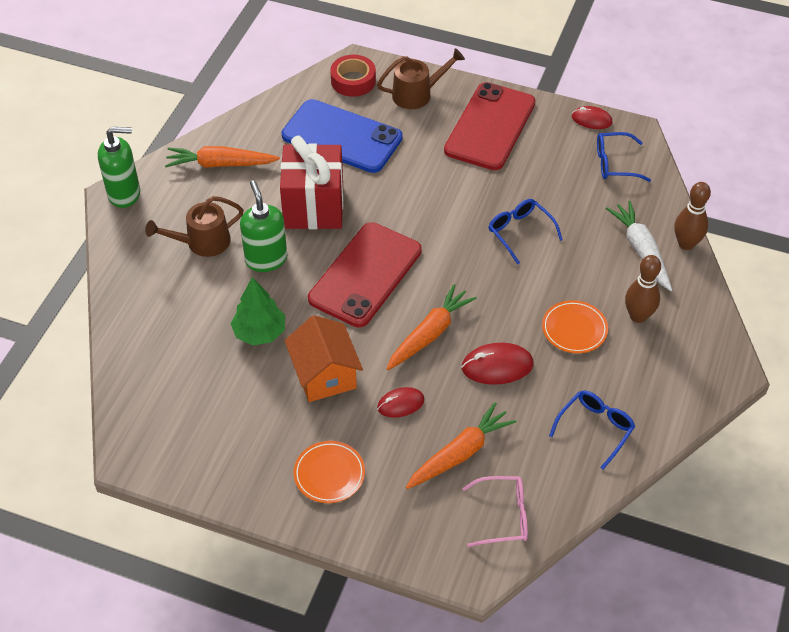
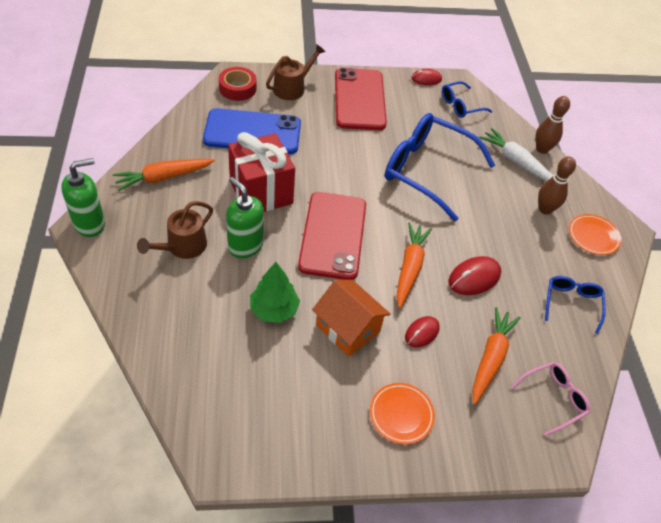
camera: 30 degrees left, 0 degrees up
(520, 232) = (428, 171): blue glasses -> blue glasses, size x2.04
(574, 329) = (509, 232): orange plate -> orange plate (593, 236)

